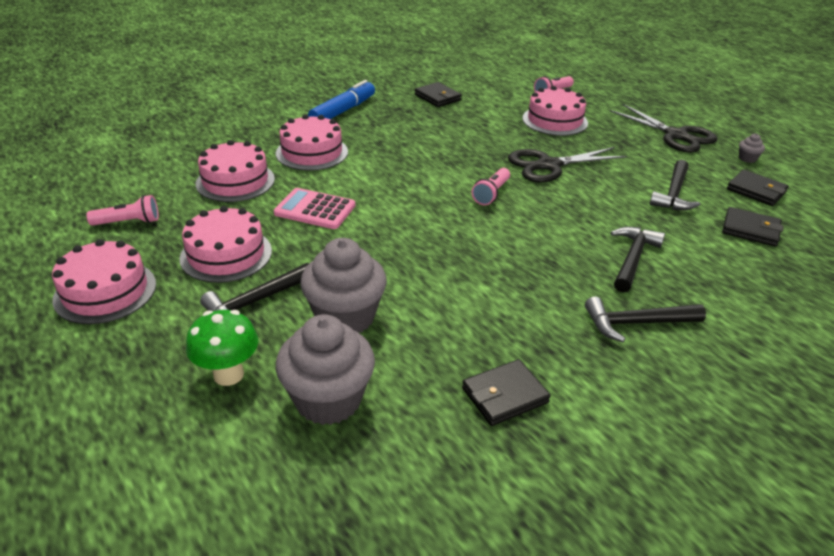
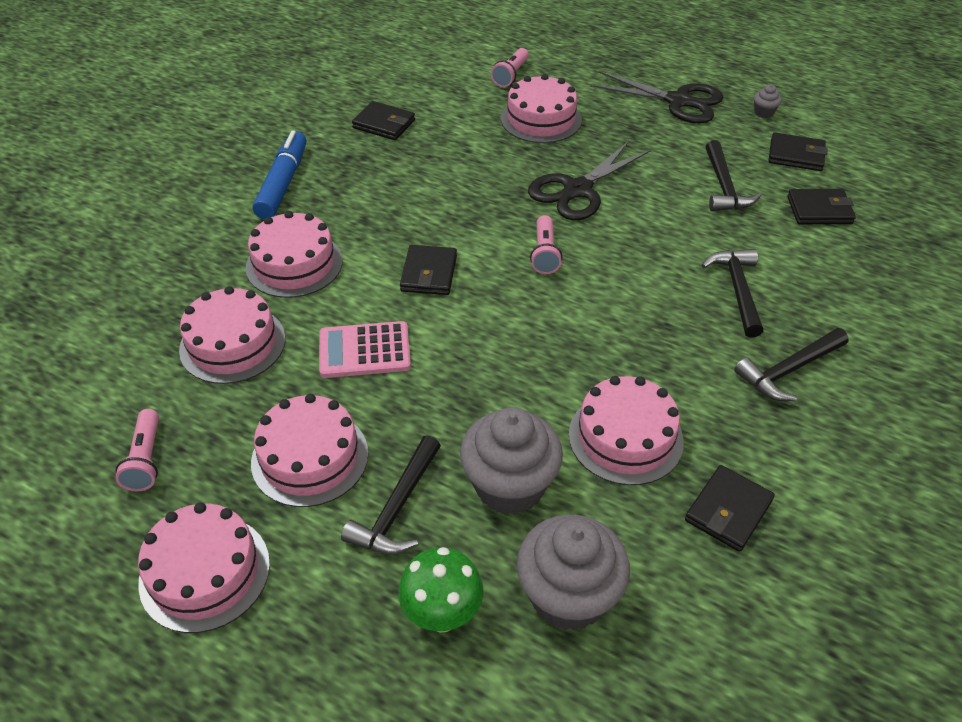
camera: 25 degrees left, 10 degrees up
(129, 222) = (145, 460): pink flashlight -> pink flashlight turned 120 degrees clockwise
(397, 182) = (429, 273): none -> black wallet
(459, 319) = (625, 437): none -> pink cake

